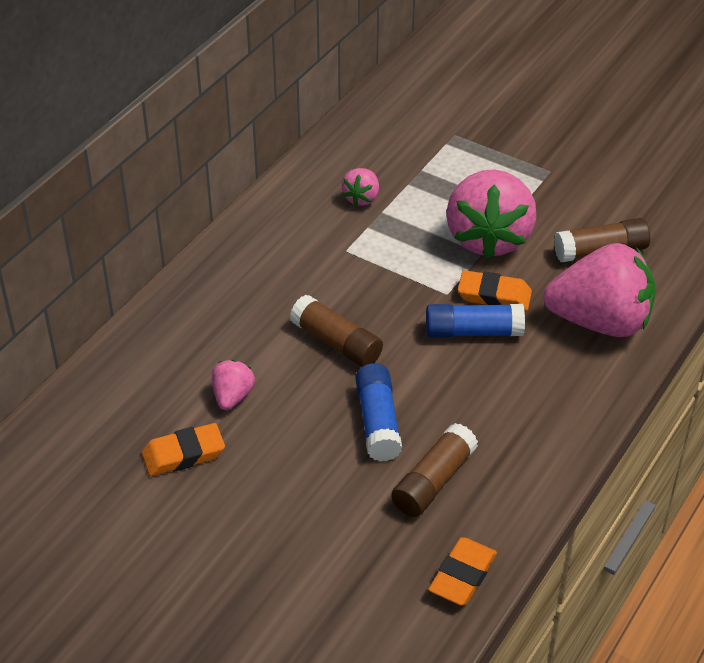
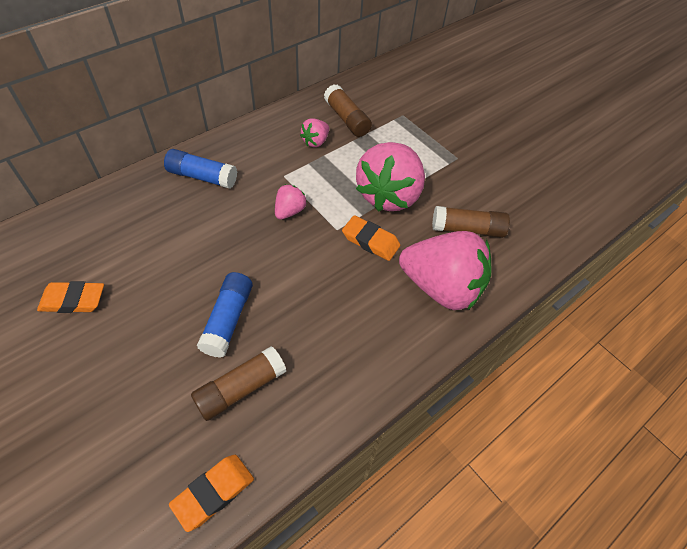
camera: 15 degrees right, 10 degrees up
(232, 396) = (137, 264): pink strawberry -> pink strawberry (289, 211)
(336, 343) = (236, 244): brown glue stick -> brown glue stick (347, 119)
(473, 332) = (340, 266): blue glue stick -> blue glue stick (202, 177)

